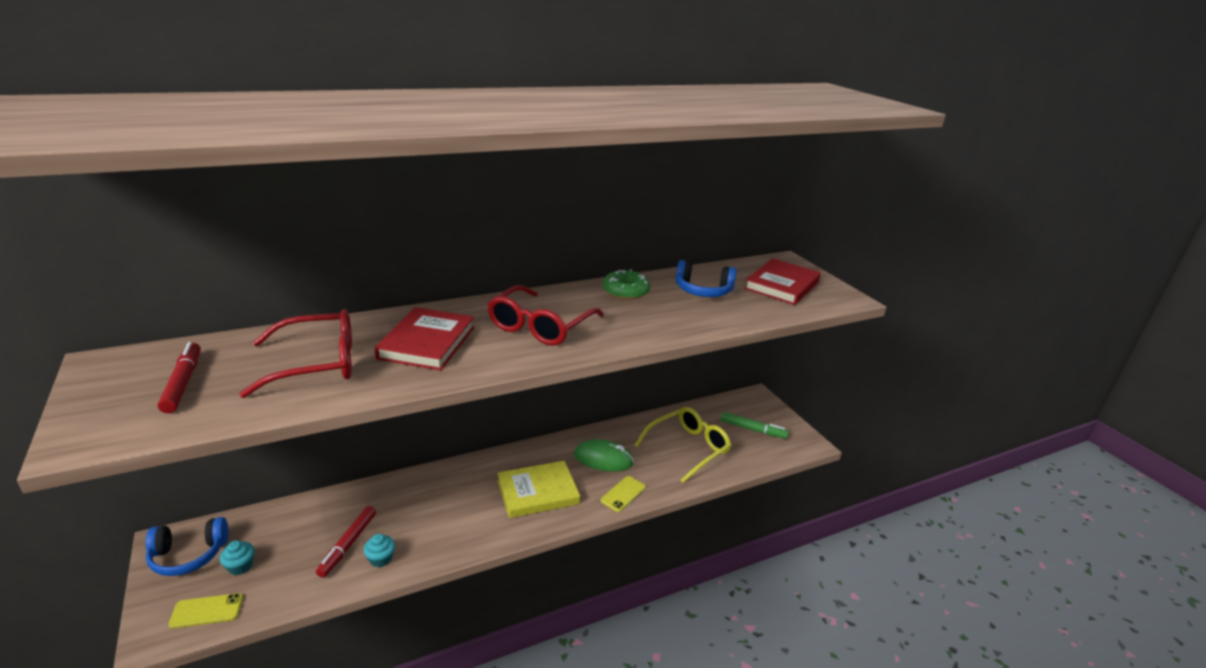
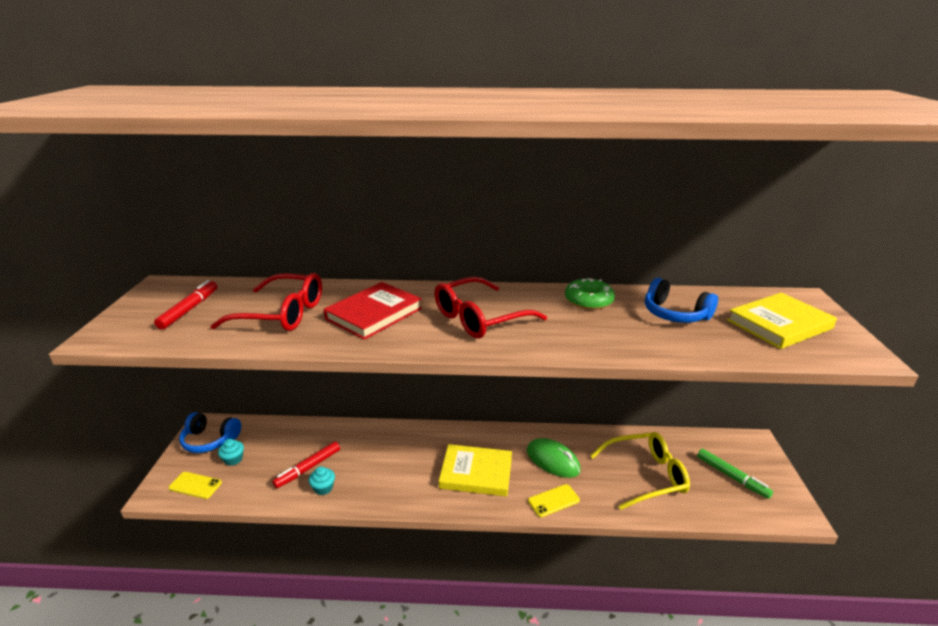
camera: 30 degrees right, 0 degrees up
(782, 285) = (779, 324): red book -> yellow book

